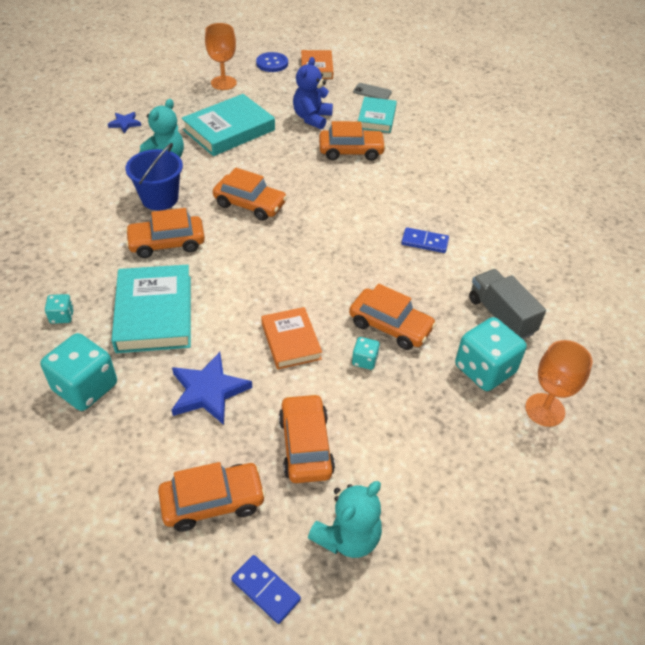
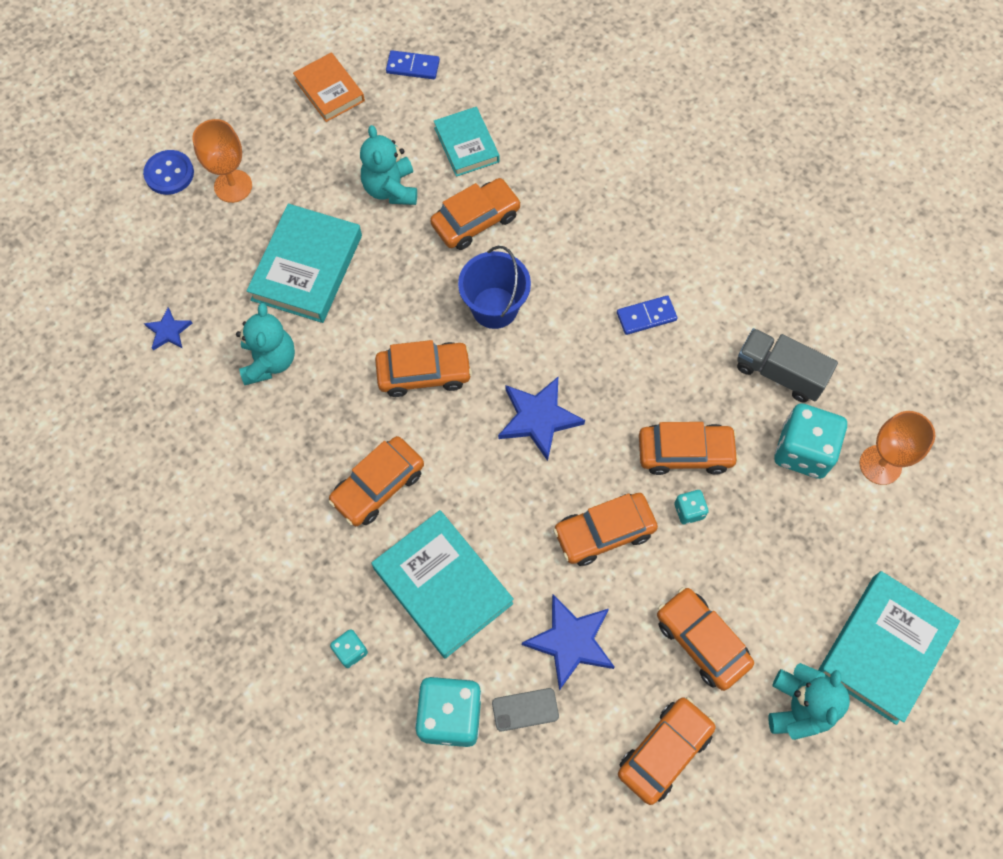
camera: 30 degrees left, 20 degrees up
(160, 198) = (315, 426): blue bucket -> blue bucket (494, 308)
(265, 590) = (768, 800): blue domino -> blue domino (413, 67)
(272, 63) = (266, 113): blue button -> blue button (169, 173)
(291, 341) = (604, 532): orange book -> orange car
(302, 259) = (538, 418): none -> blue star
(312, 118) = (391, 189): blue teddy bear -> turquoise teddy bear
(372, 92) = (430, 99): grey phone -> grey phone (525, 709)
(456, 538) = (884, 648): none -> turquoise book

